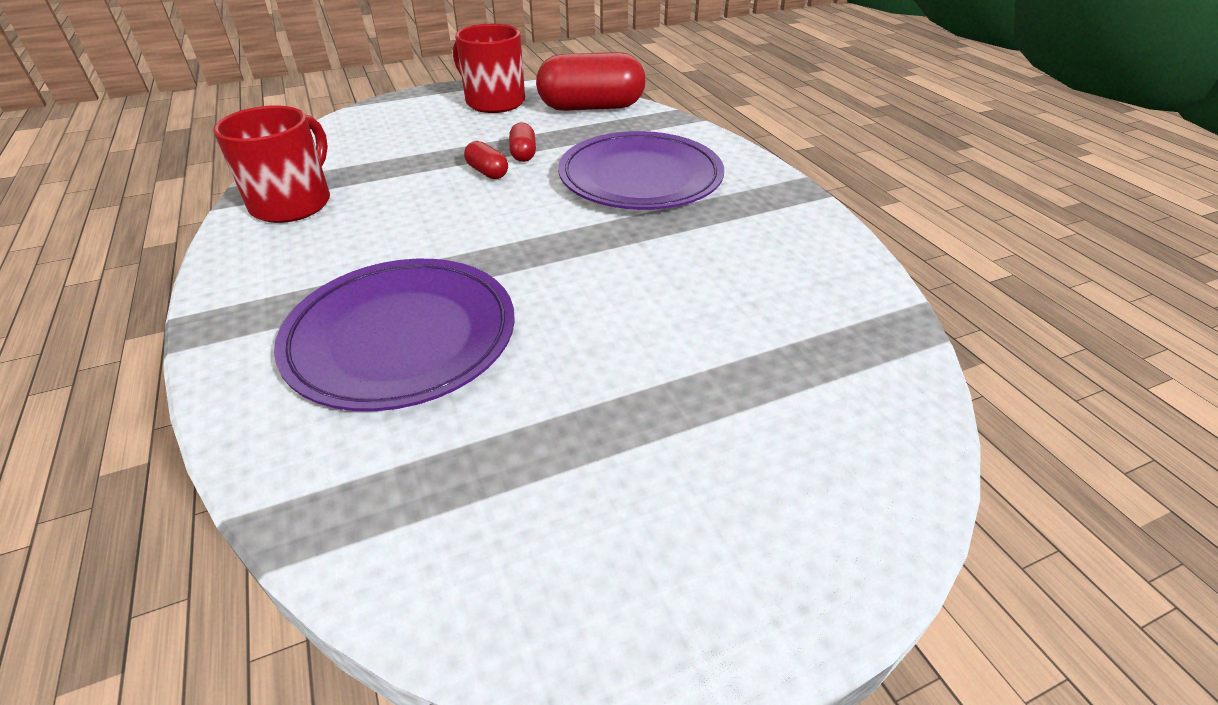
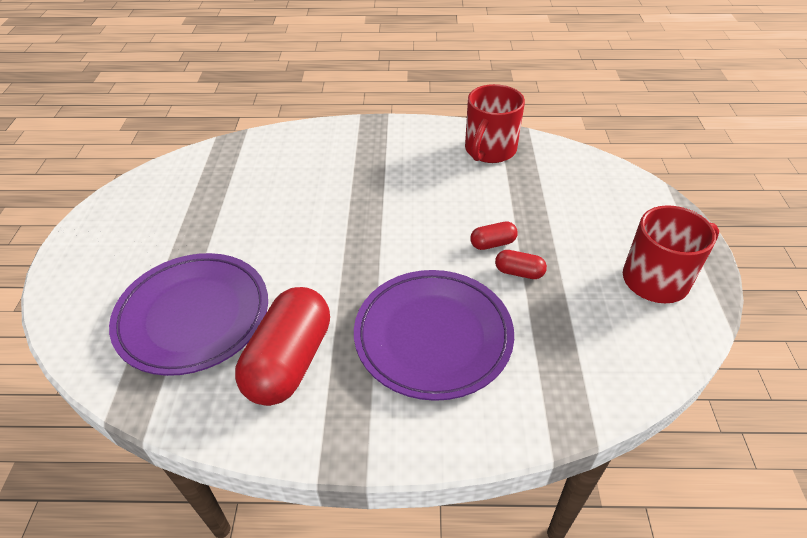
camera: 115 degrees right, 5 degrees up
(293, 203) = (489, 150): red mug -> red mug turned 75 degrees clockwise
(402, 338) = (315, 177): purple plate -> purple plate (193, 316)
(591, 107) = (621, 356): red capsule -> red capsule (289, 361)

